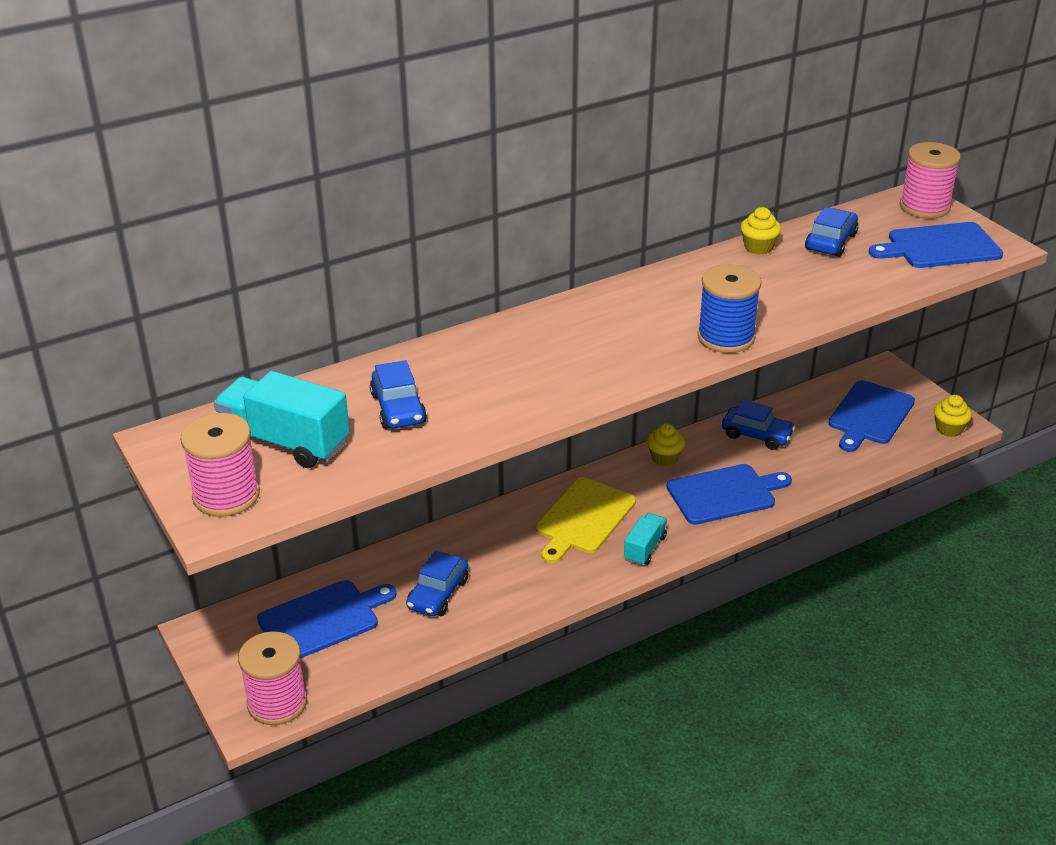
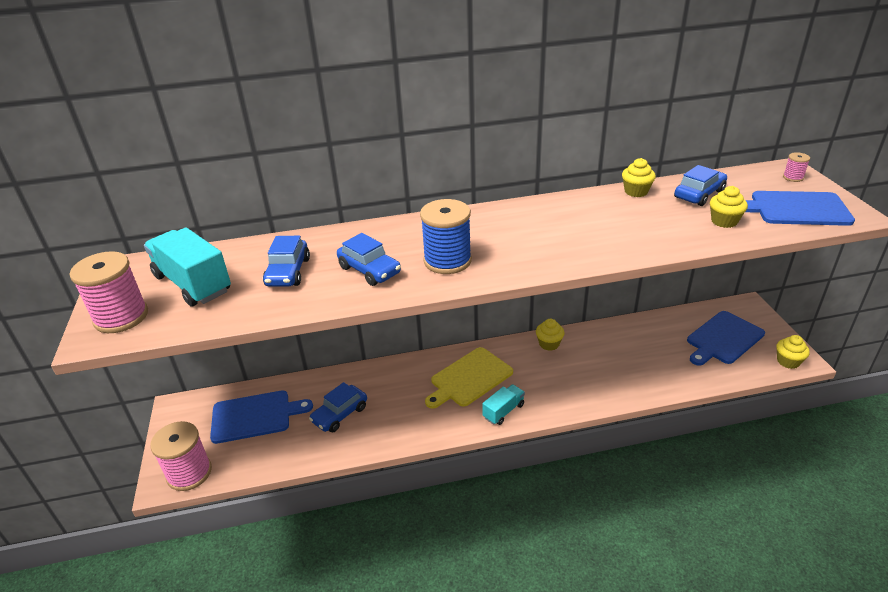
camera: 20 degrees right, 0 degrees up
(725, 494) = (583, 380): blue cutting board -> none
(726, 337) = (573, 256): blue spool -> blue spool (447, 261)
(756, 435) = (626, 339): blue car -> blue car (369, 270)
(870, 272) = (724, 221): none -> yellow cupcake
(924, 207) = (793, 177): pink spool -> pink spool, size x0.46

